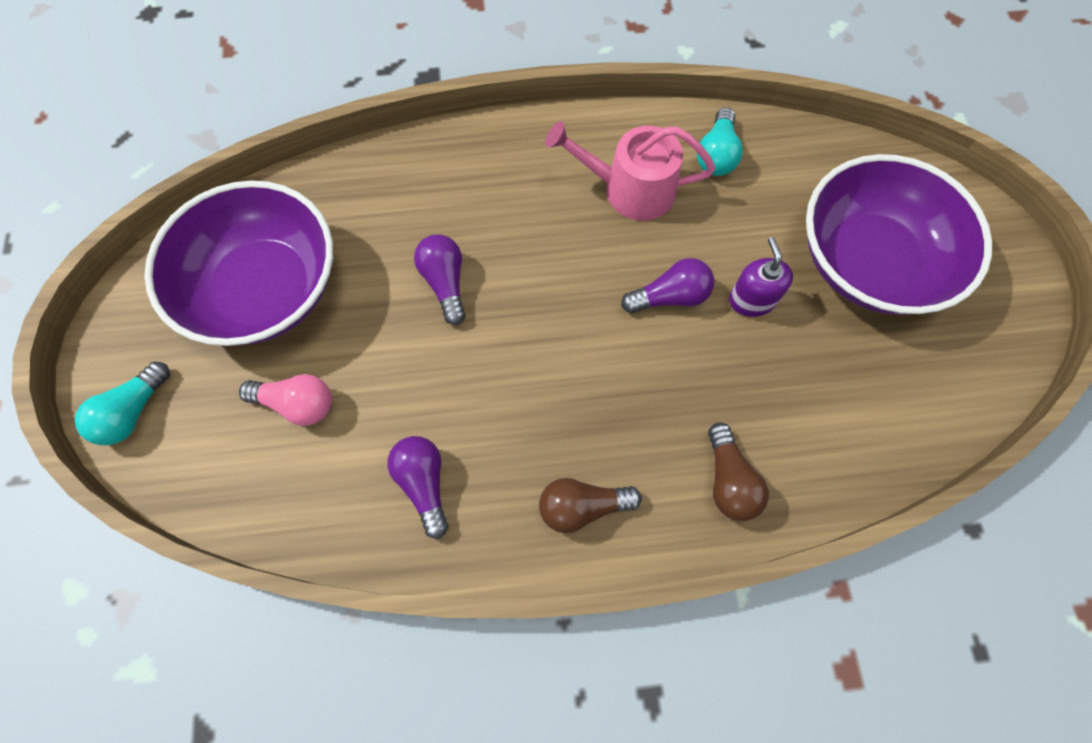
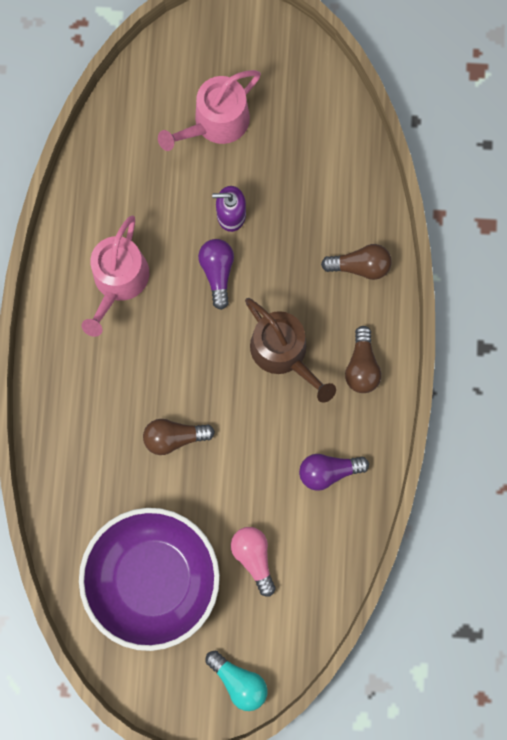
camera: 80 degrees left, 10 degrees up
(297, 404) = (254, 557): pink light bulb -> pink light bulb turned 45 degrees counterclockwise
(445, 283) = (174, 437): purple light bulb -> brown light bulb
(580, 396) = (283, 352): none -> brown watering can
(716, 155) = (100, 207): turquoise light bulb -> none
(869, 262) = (216, 123): purple bowl -> pink watering can

